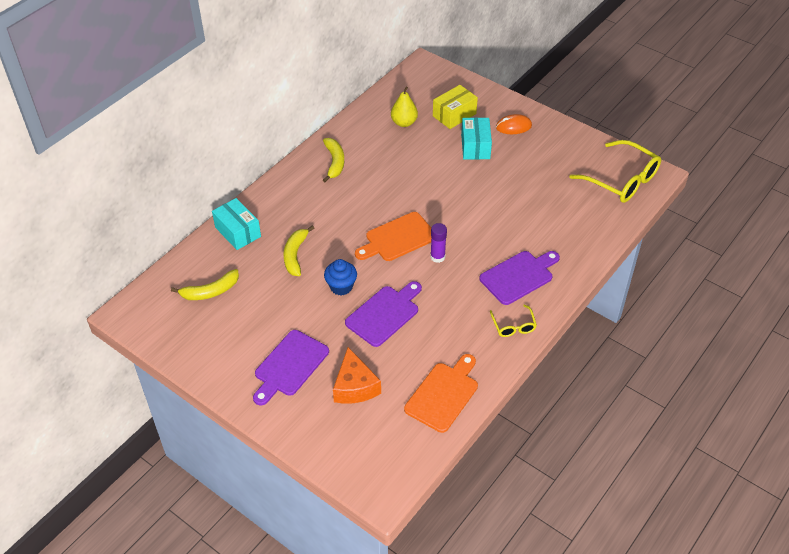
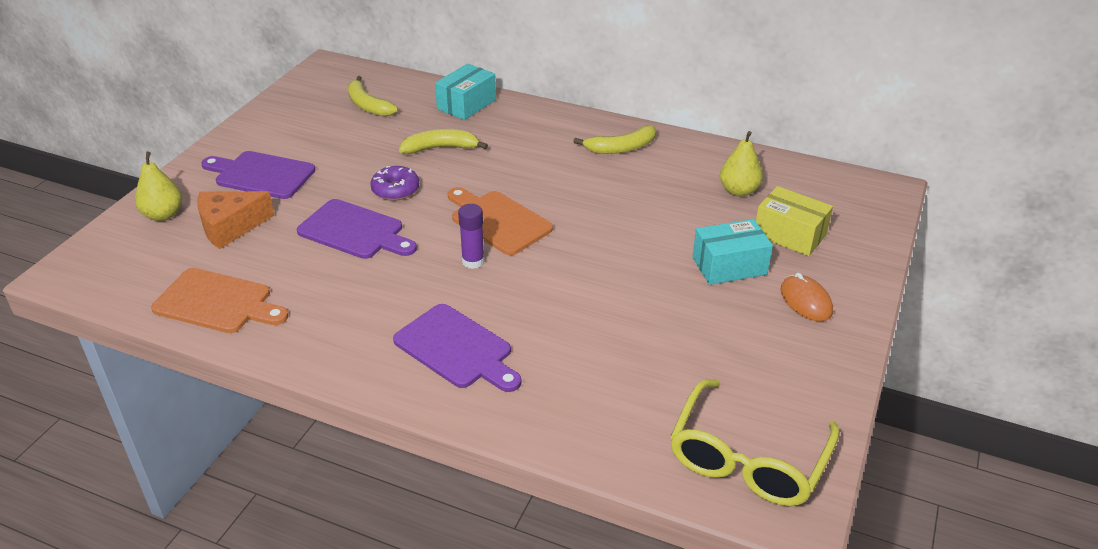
camera: 75 degrees right, 10 degrees down
(323, 430) = (163, 215): none -> yellow pear
(341, 287) = (395, 190): blue cupcake -> purple donut
(513, 326) = (351, 355): yellow glasses -> none

